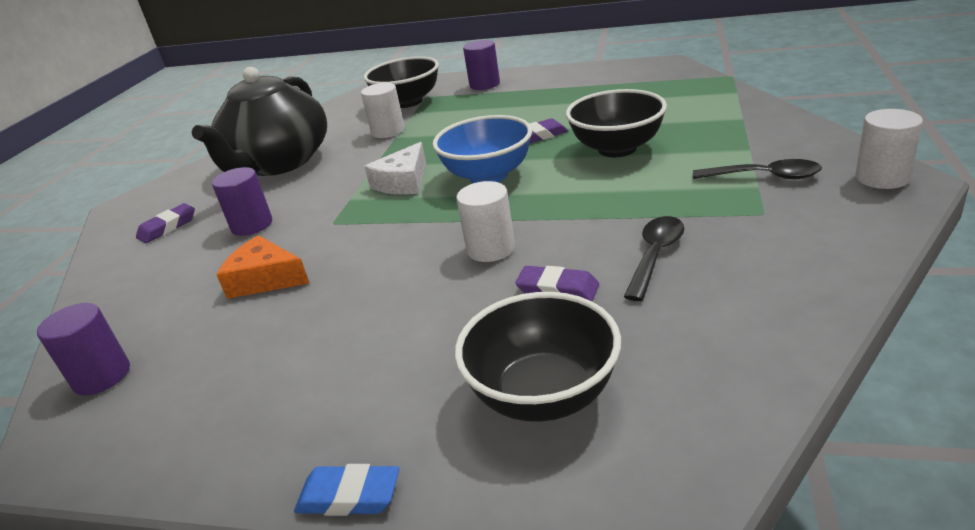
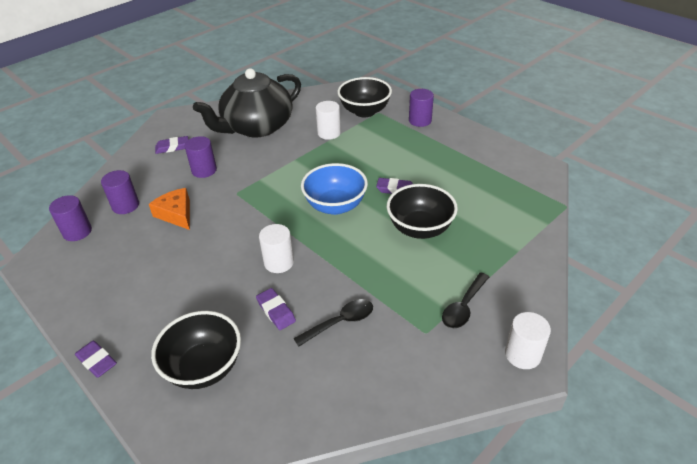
camera: 30 degrees right, 10 degrees up
(161, 310) = (125, 206): none -> purple cylinder
(349, 496) = (97, 361): blue eraser -> purple eraser
(403, 182) = (293, 183): white cheese -> none
(765, 177) = (463, 307): black spoon -> black spoon turned 75 degrees clockwise

